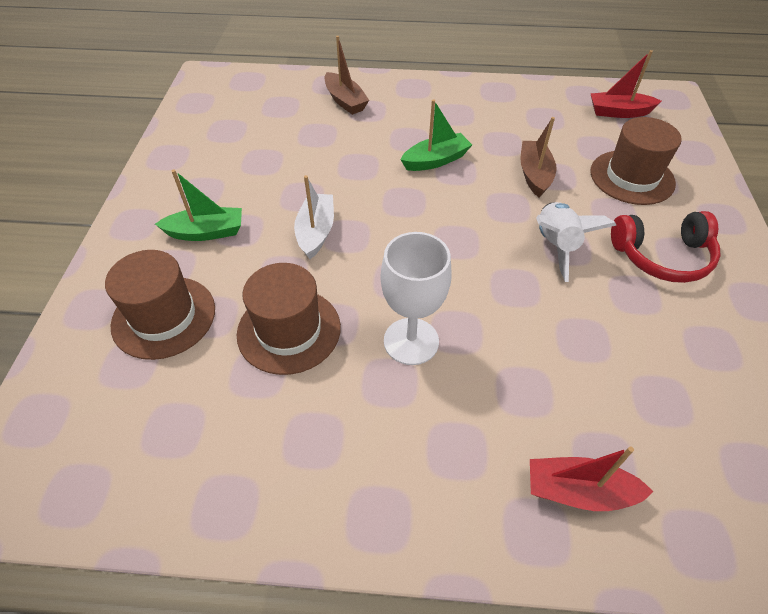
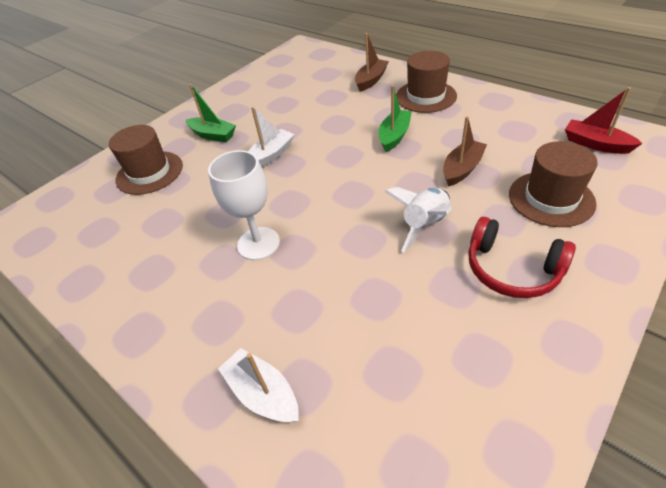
camera: 40 degrees right, 5 degrees down
(289, 330) = (199, 206): brown hat -> brown hat (425, 96)
(345, 101) = (371, 80): brown boat -> brown boat turned 150 degrees counterclockwise
(436, 160) = (394, 136): green boat -> green boat turned 75 degrees counterclockwise
(578, 491) = (263, 393): red boat -> white boat

